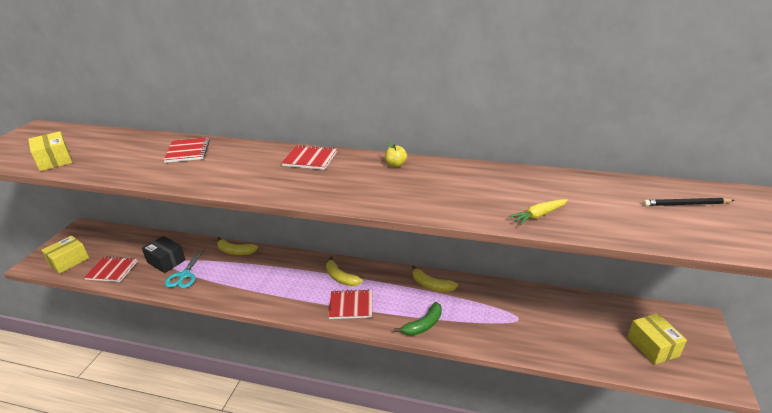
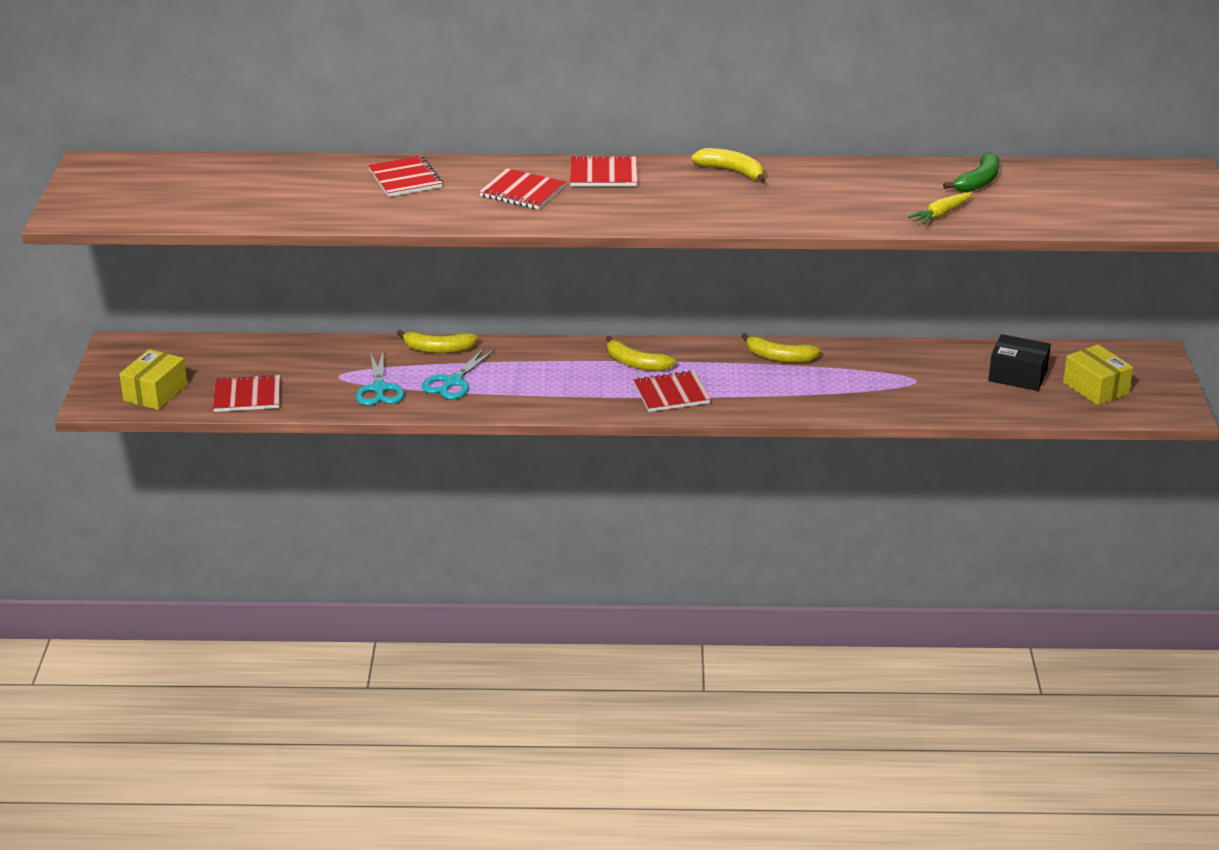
camera: 15 degrees left, 0 degrees up
(54, 160) = (204, 209): yellow box -> none
(166, 261) = (330, 374): black box -> black box (1017, 376)
(228, 276) = (453, 382): none -> turquoise scissors
(249, 167) = (522, 192): none -> red notebook
(396, 165) = (732, 171): yellow apple -> yellow banana
(423, 325) = (788, 402): green banana -> green banana (978, 182)
(686, 204) = (1109, 187): black pencil -> none

